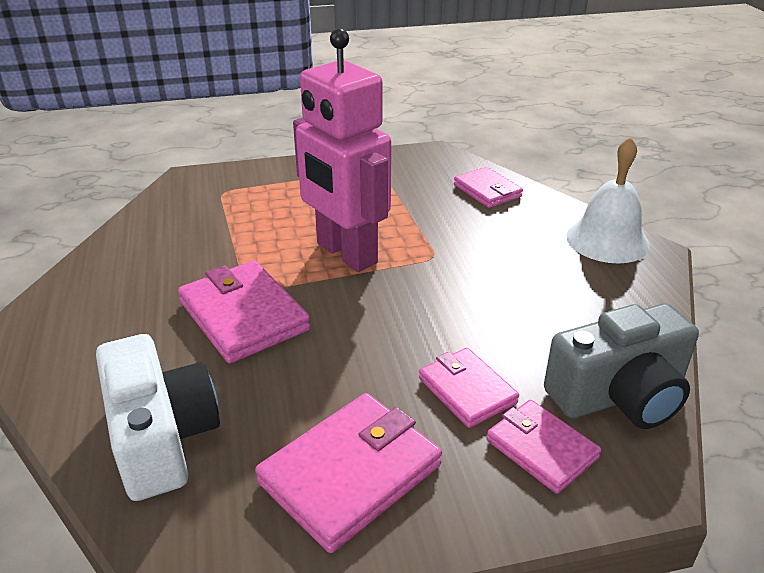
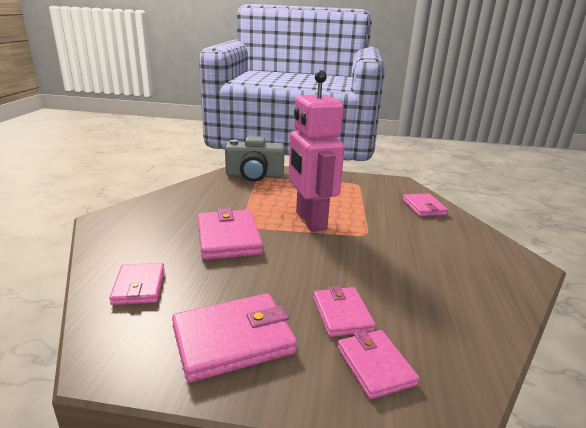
camera: 20 degrees right, 10 degrees down
(161, 437) = (139, 286): white camera -> pink wallet
(607, 240) = (498, 252): white bell -> none
(619, 395) = (457, 349): grey camera -> grey camera (254, 175)

